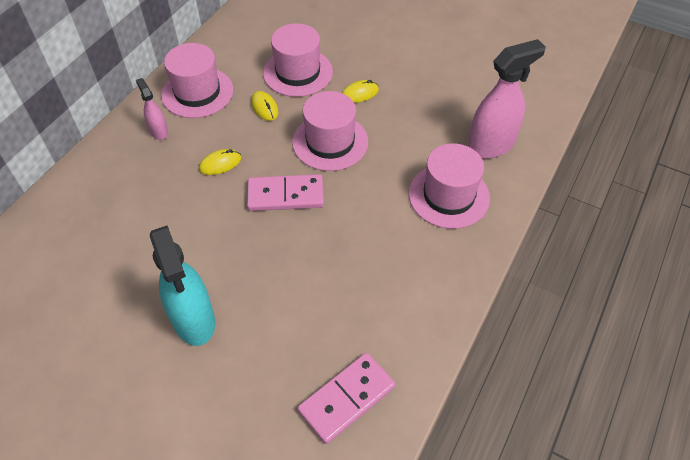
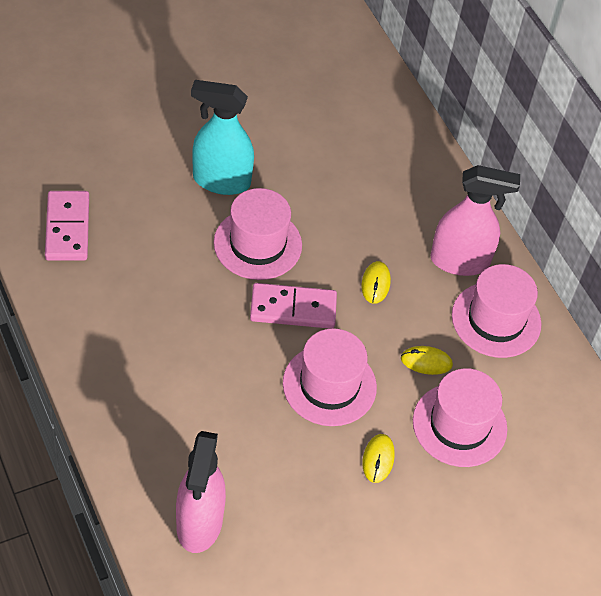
camera: 120 degrees right, 0 degrees up
(159, 131) = (460, 261): pink spray bottle -> pink spray bottle, size x1.94
(285, 195) = (293, 309): pink domino -> pink domino turned 60 degrees clockwise
(449, 196) = (174, 433): pink hat -> pink hat (257, 244)

